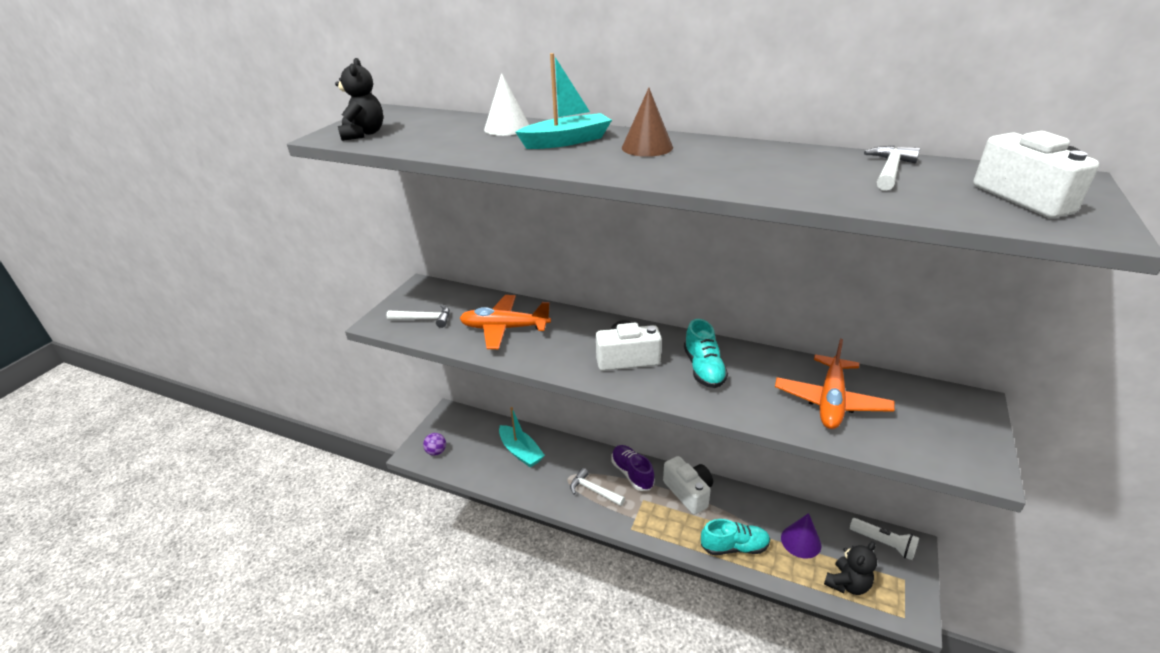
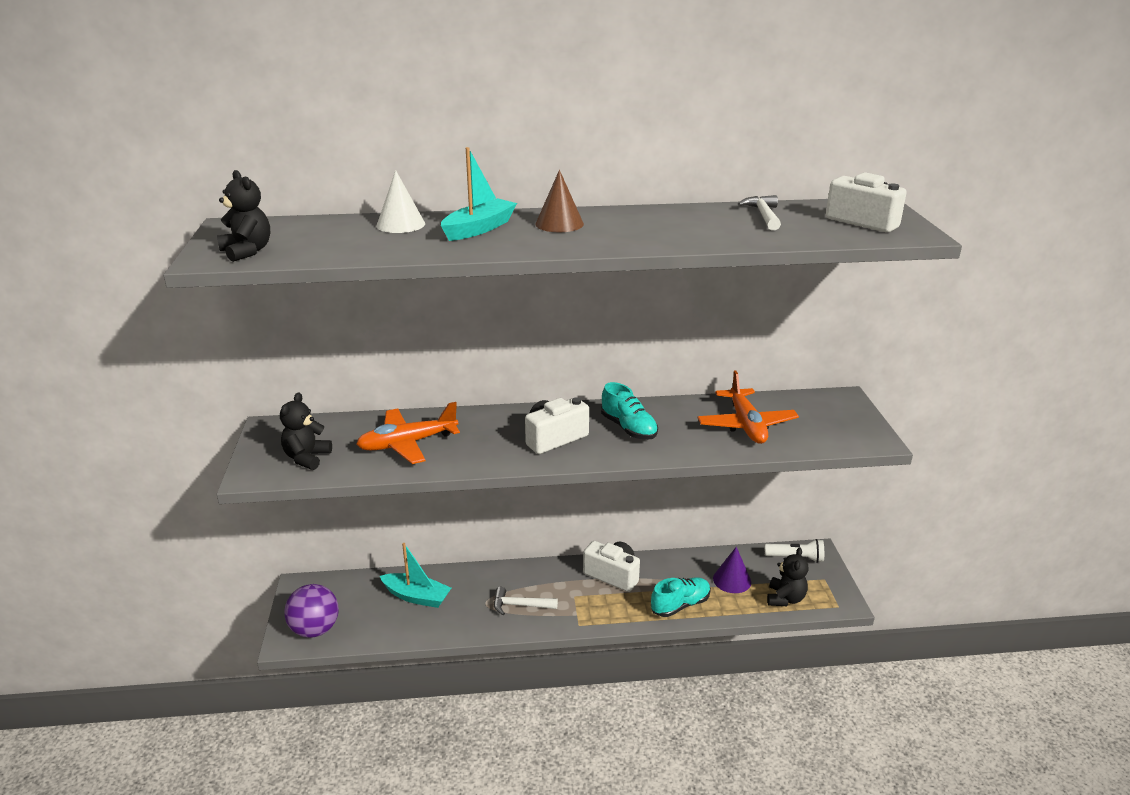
camera: 30 degrees left, 5 degrees down
(424, 319) = (307, 458): white hammer -> black teddy bear
(436, 452) = (315, 629): purple ball -> purple ball, size x1.85
(632, 473) = (548, 577): purple shoe -> none

